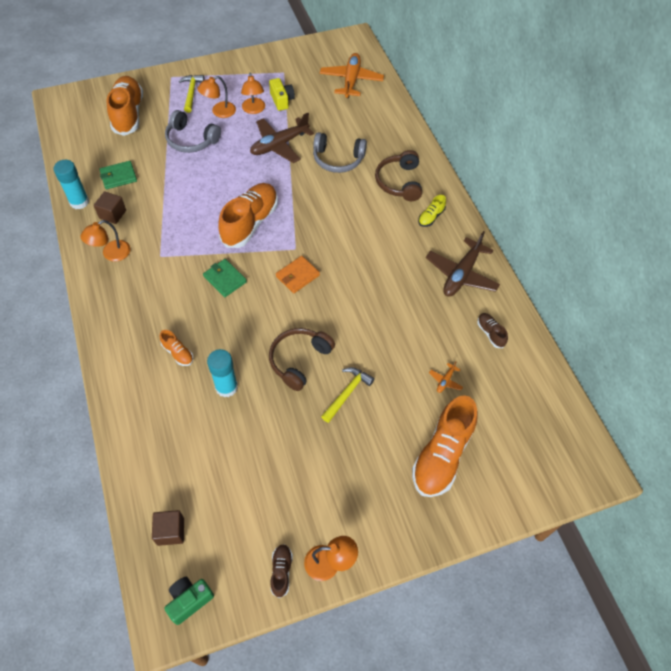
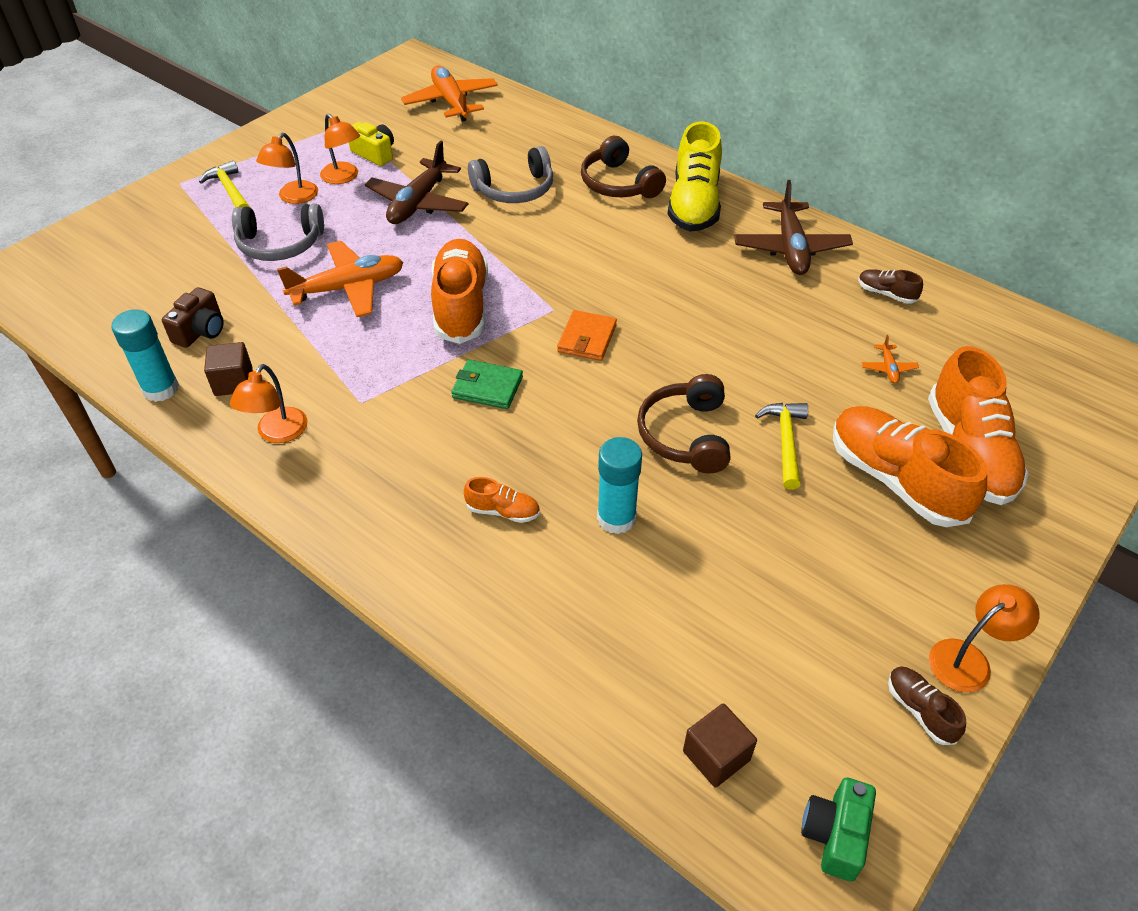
camera: 30 degrees left, 10 degrees down
(118, 176) = (201, 331): green wallet -> brown camera
(128, 114) = (148, 250): orange shoe -> orange shoe (895, 480)
(204, 184) = (348, 288): none -> orange plane
(431, 217) = (694, 204): yellow shoe -> yellow shoe, size x2.21

